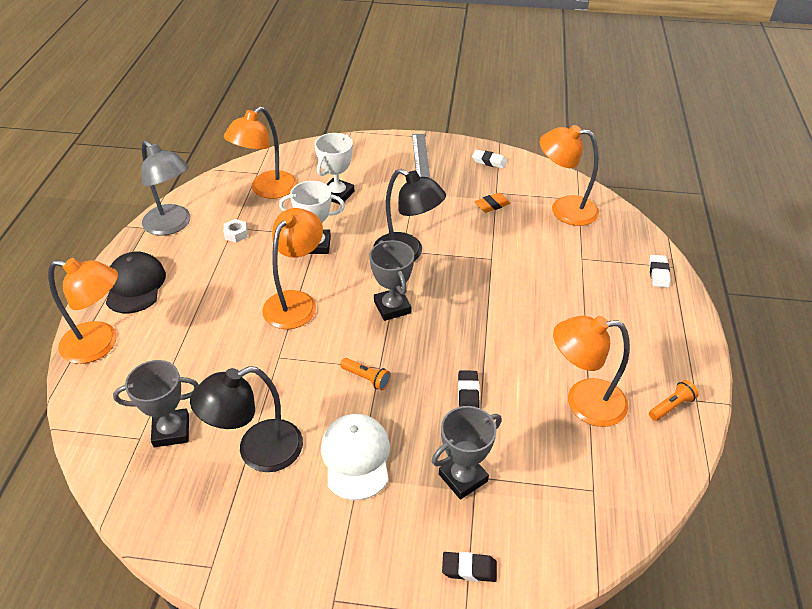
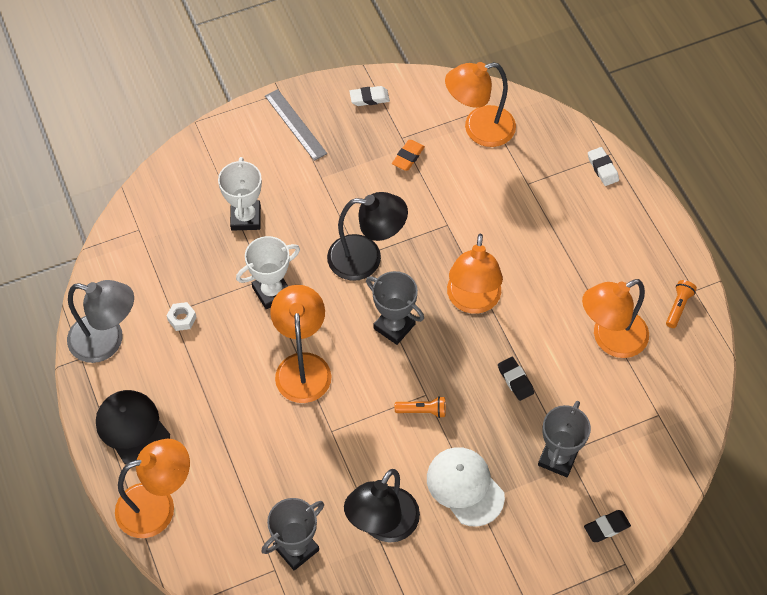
camera: 30 degrees left, 15 degrees up
(267, 190) = (168, 248): orange lamp -> orange lamp (472, 301)

